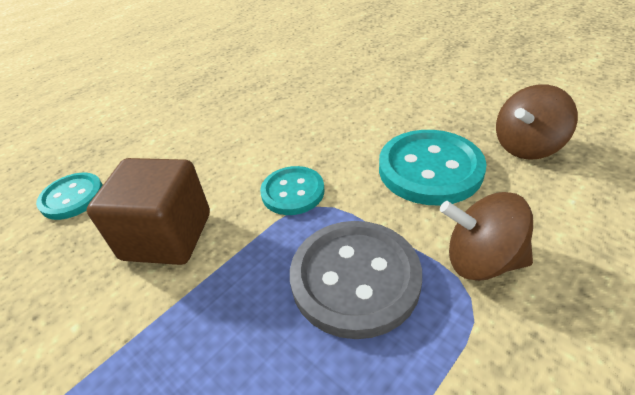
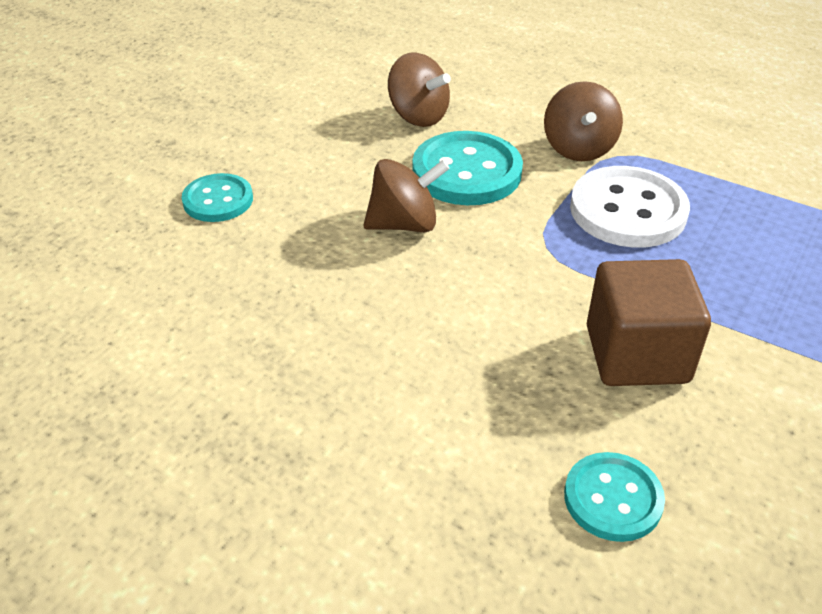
camera: 105 degrees left, 0 degrees up
(293, 192) = (530, 264): turquoise button -> turquoise button (218, 200)
(355, 279) = (628, 210): grey button -> white button
(358, 132) = (404, 224): none -> brown spinning top

